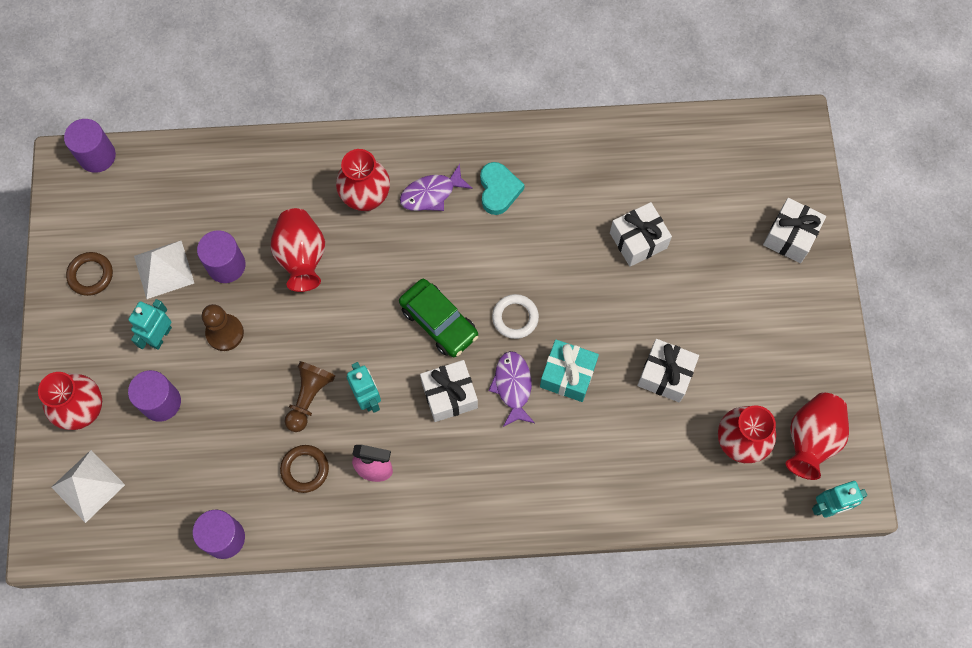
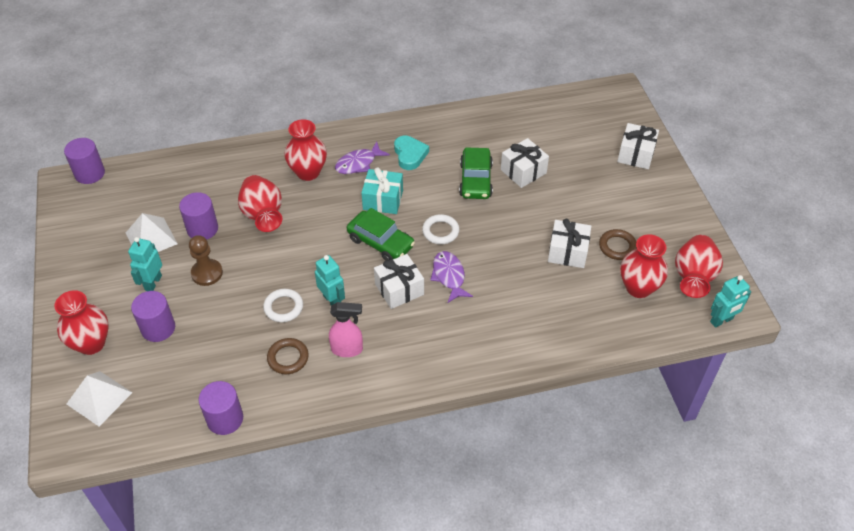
camera: 10 degrees left, 20 degrees down
(91, 275) = (90, 250): brown ring -> brown ring (617, 247)
(309, 398) = (283, 307): brown pawn -> white ring
(568, 375) = (491, 263): turquoise gift -> turquoise gift (383, 200)
(574, 244) = (475, 180): none -> green car

